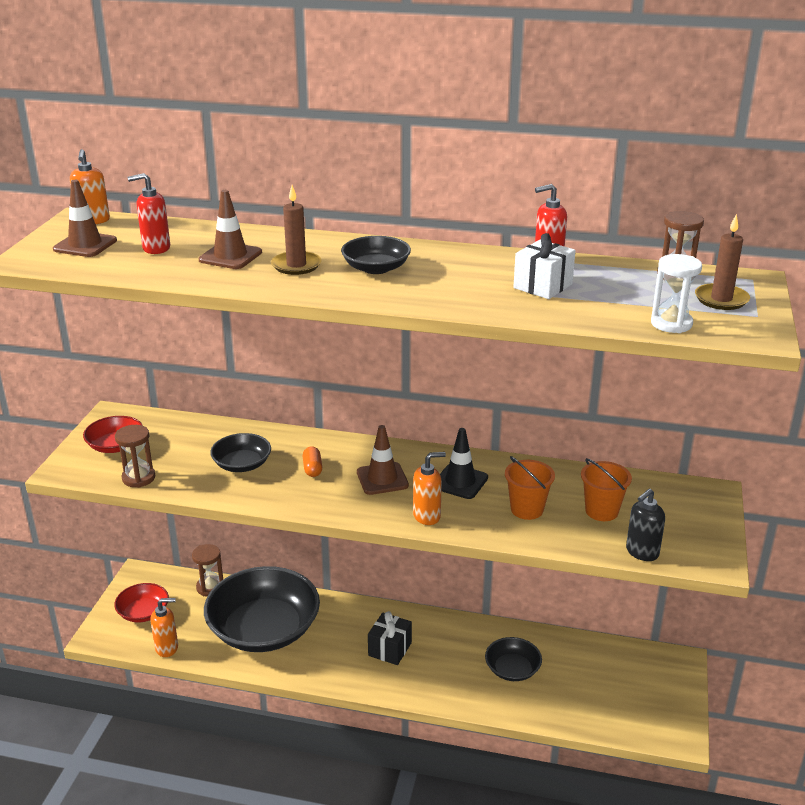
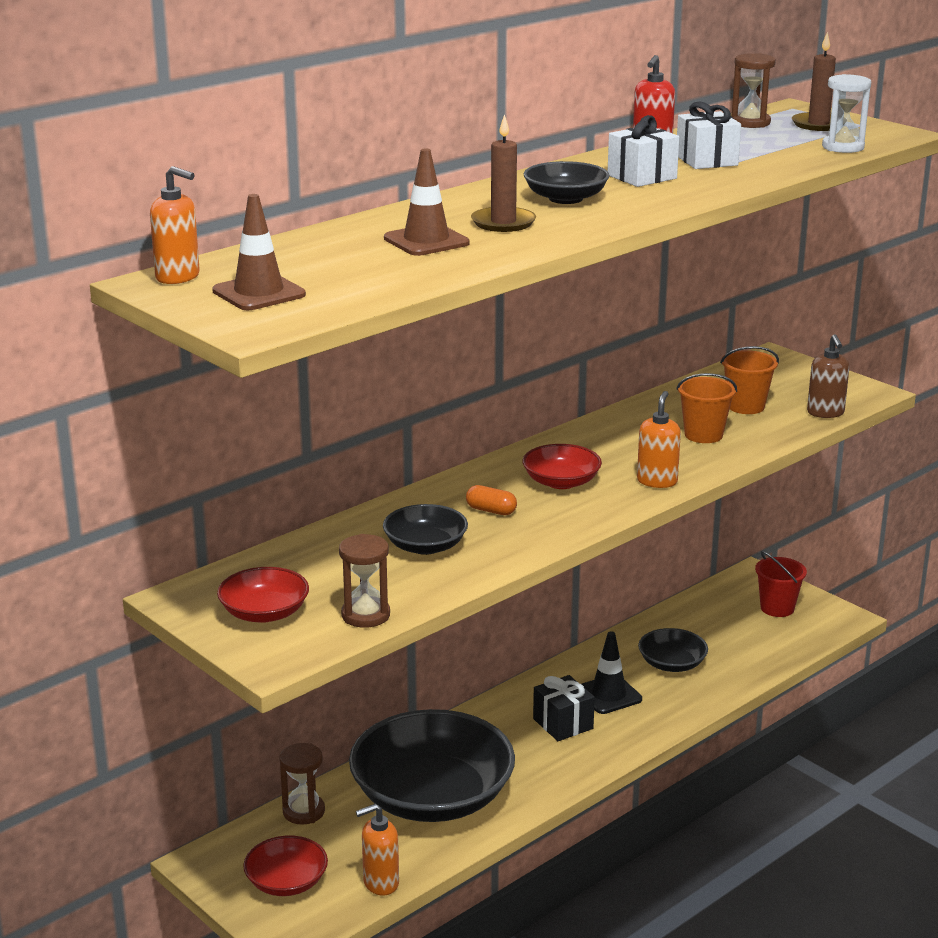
camera: 55 degrees left, 5 degrees down
(156, 248) = (337, 265): red soap dispenser -> none
(167, 648) = (380, 883): orange soap dispenser -> orange soap dispenser turned 135 degrees counterclockwise
(382, 479) = (561, 482): brown traffic cone -> red bowl
(460, 482) = (617, 448): black traffic cone -> black traffic cone (608, 695)
(464, 277) = (642, 177): none -> white gift
(642, 552) = (825, 413): black soap dispenser -> brown soap dispenser
(648, 693) = (777, 608): none -> red bucket

